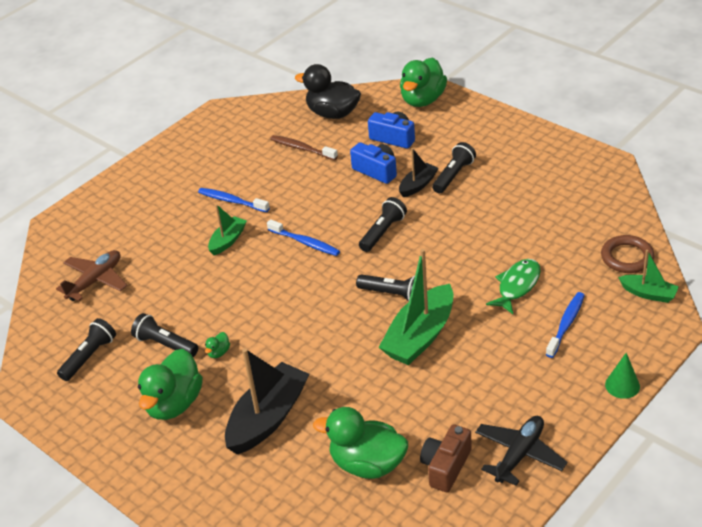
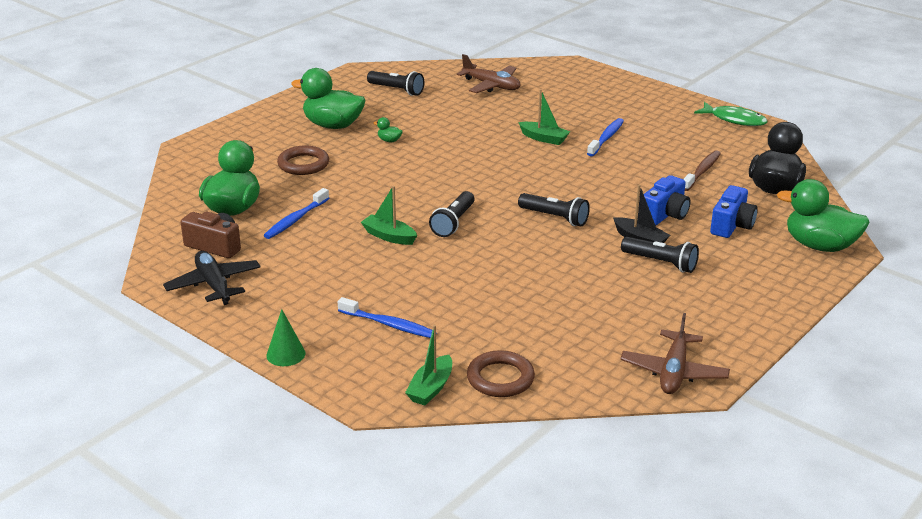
camera: 85 degrees right, 10 degrees down
(165, 344) = (405, 118): black flashlight -> none
(268, 418) = (303, 164): black boat -> brown ring
(305, 242) = (539, 176): blue toothbrush -> blue toothbrush (295, 219)
(420, 336) = (389, 236): green boat -> green boat, size x0.54
(517, 286) = (457, 296): green fish -> green fish (734, 120)
(519, 454) = (214, 285): black plane -> black plane turned 150 degrees counterclockwise
(599, 174) = (673, 372): none -> brown plane

